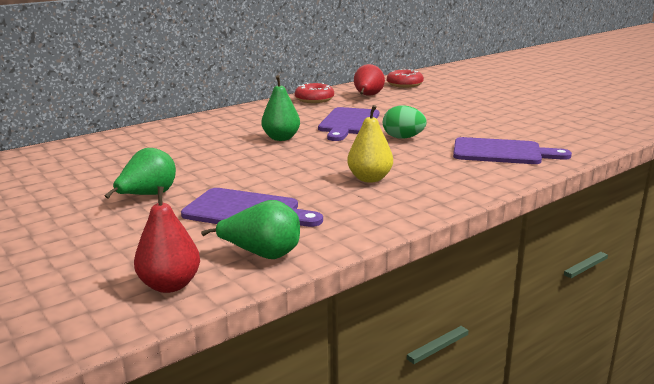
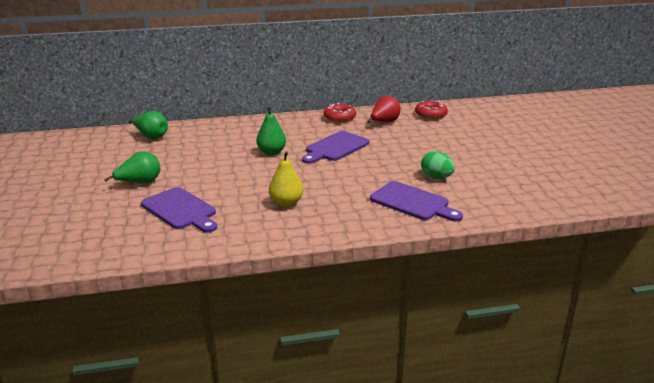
camera: 25 degrees right, 5 degrees up
(170, 285) = (87, 250): red pear -> none
(262, 254) = (154, 244): green pear -> green pear (151, 137)
(403, 138) = (357, 171): green egg -> green egg (436, 177)

